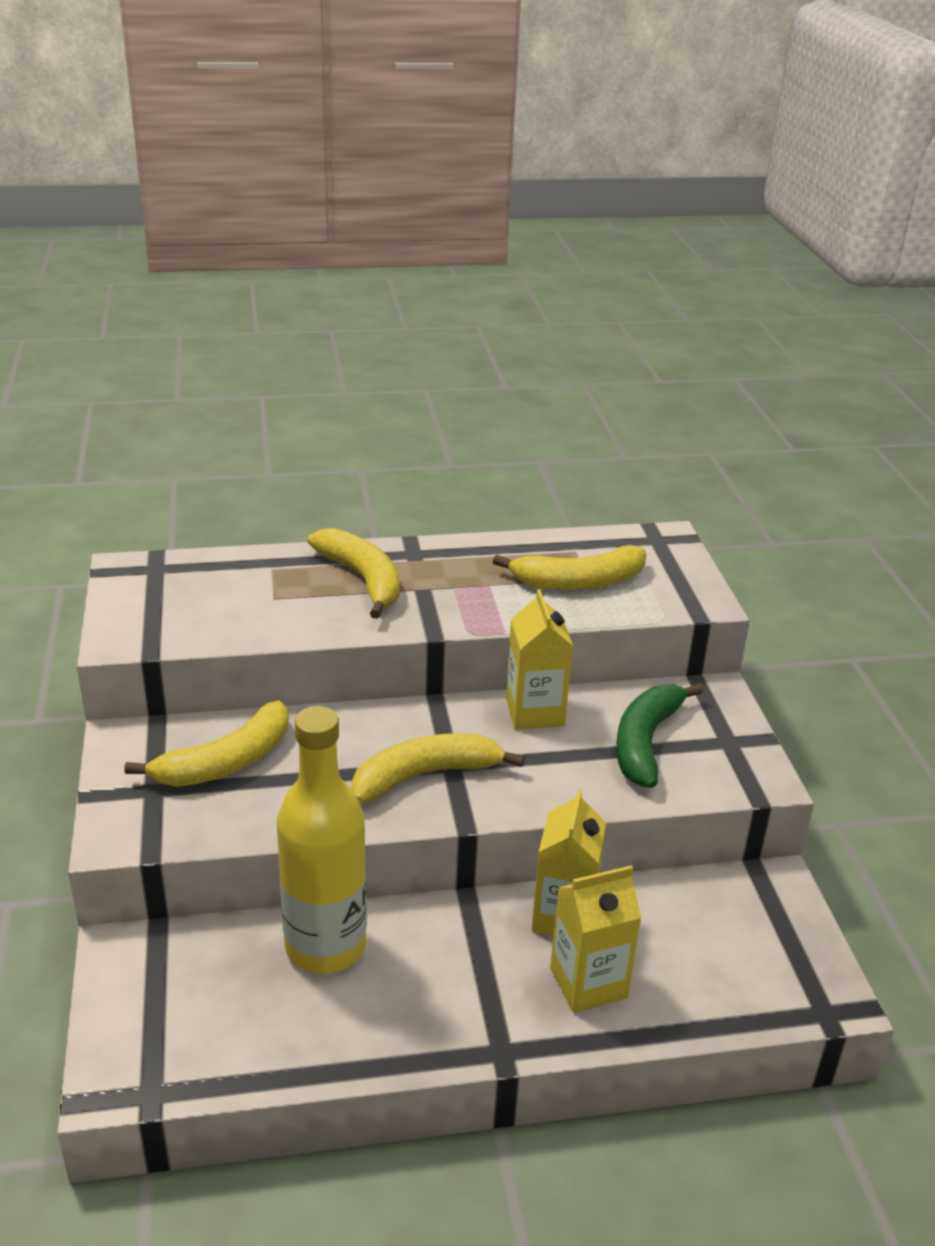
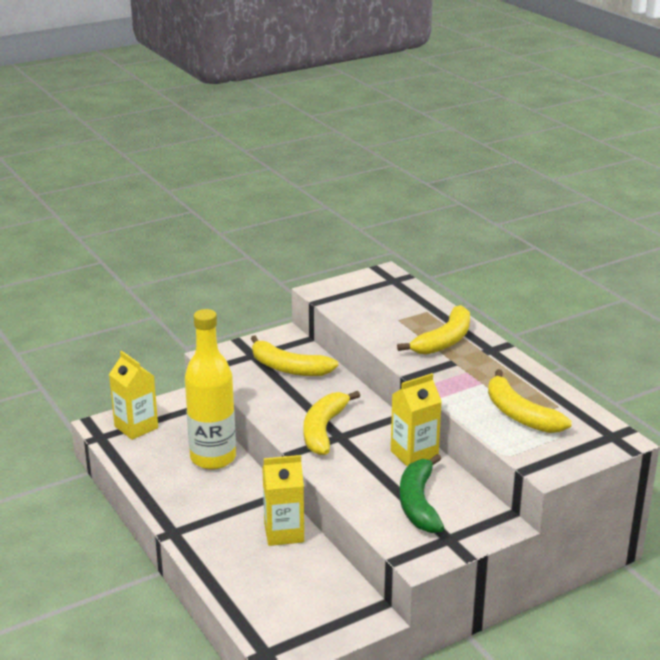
camera: 70 degrees right, 5 degrees down
(425, 775) = (323, 430): yellow banana -> yellow banana turned 120 degrees counterclockwise
(588, 983) = (237, 552): yellow carton -> yellow carton (136, 427)
(645, 742) = (418, 503): green banana -> green banana turned 90 degrees counterclockwise

